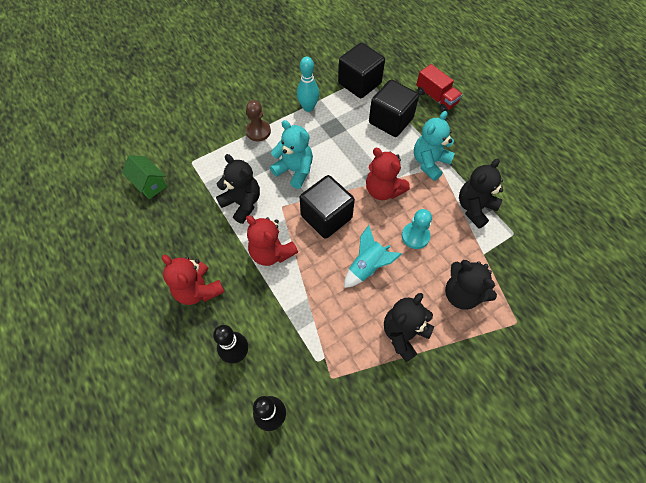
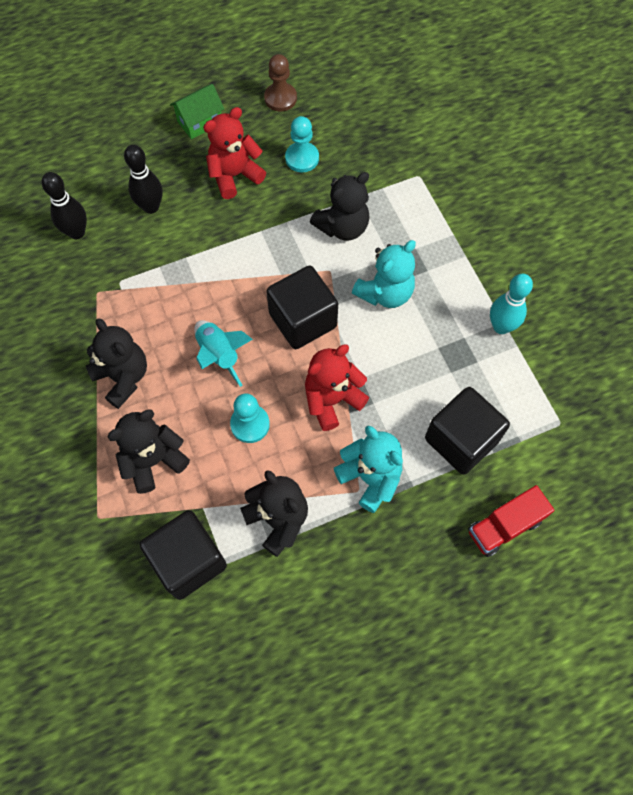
camera: 100 degrees right, 5 degrees up
(149, 184) = (390, 131): green house -> green house (200, 122)
(178, 241) = (302, 158): none -> turquoise pawn
(258, 131) = (461, 256): brown pawn -> brown pawn (280, 98)
(271, 252) = (264, 252): red teddy bear -> none
(359, 83) = (547, 410): black cube -> black cube (188, 560)

